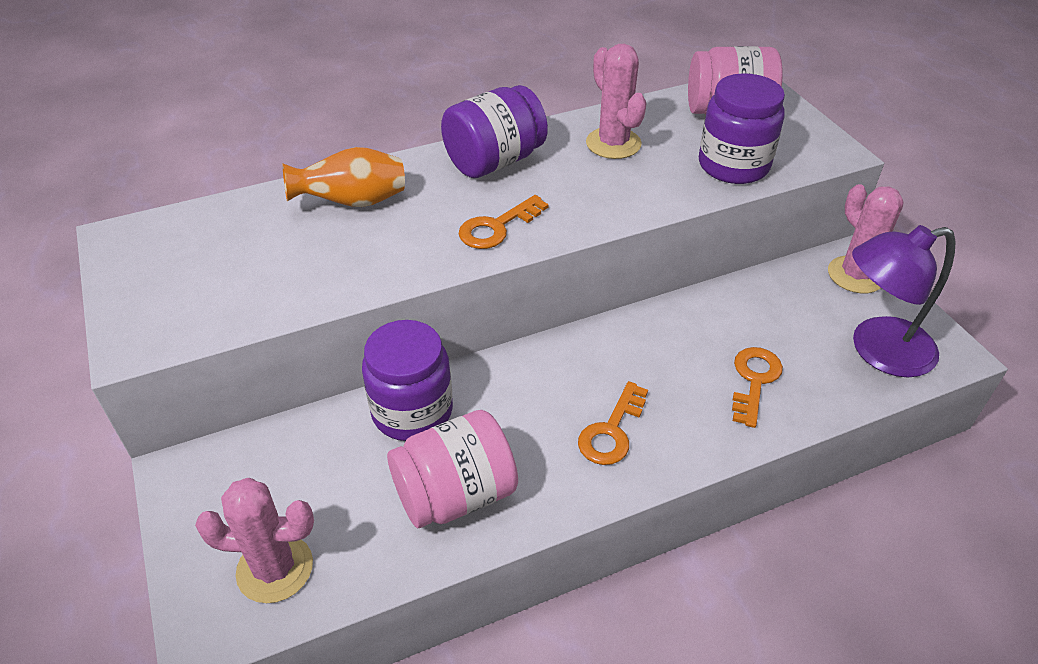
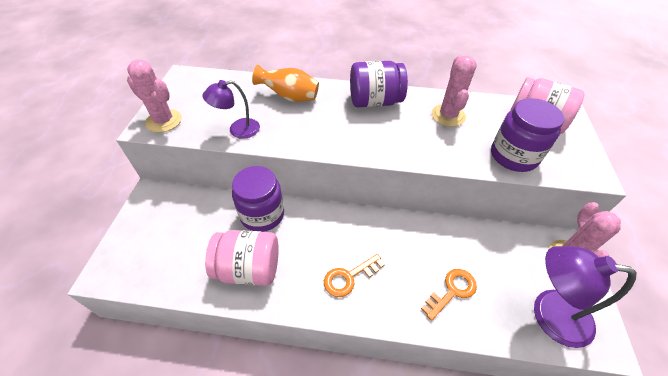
camera: 30 degrees right, 5 degrees up
(275, 568) = (149, 260): pink cactus -> pink cactus (164, 121)
(310, 283) = (238, 130): none -> purple lamp
(497, 227) = (347, 138): orange key -> none

